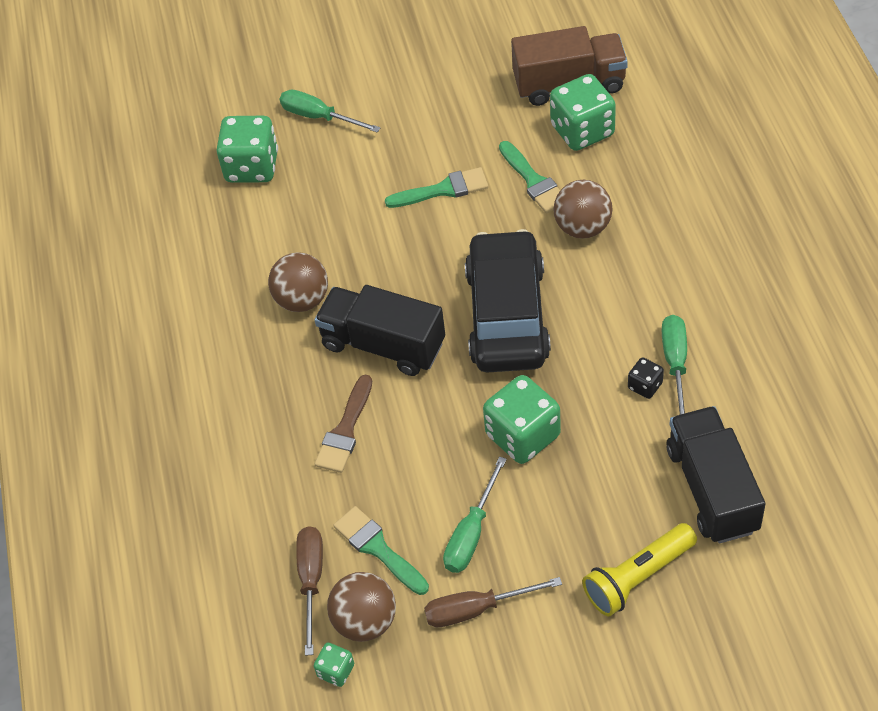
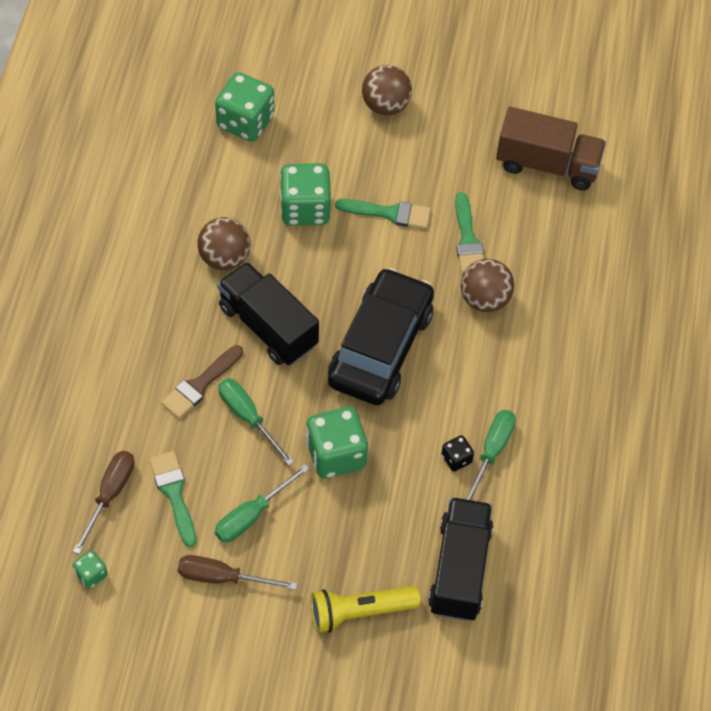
camera: 15 degrees right, 5 degrees up
(319, 117) = (323, 101): green screwdriver -> green screwdriver (248, 417)
(365, 621) = (133, 546): brown ball -> brown ball (385, 105)
(582, 131) = (534, 212): green dice -> green dice (305, 209)

